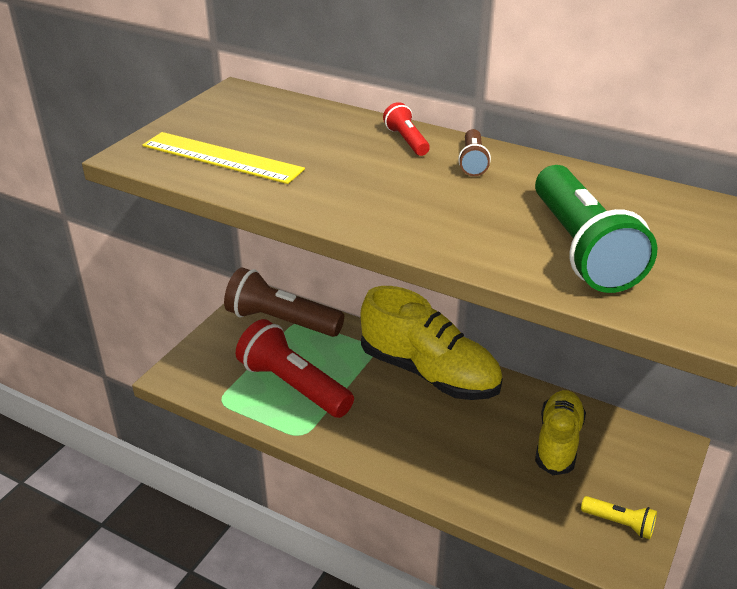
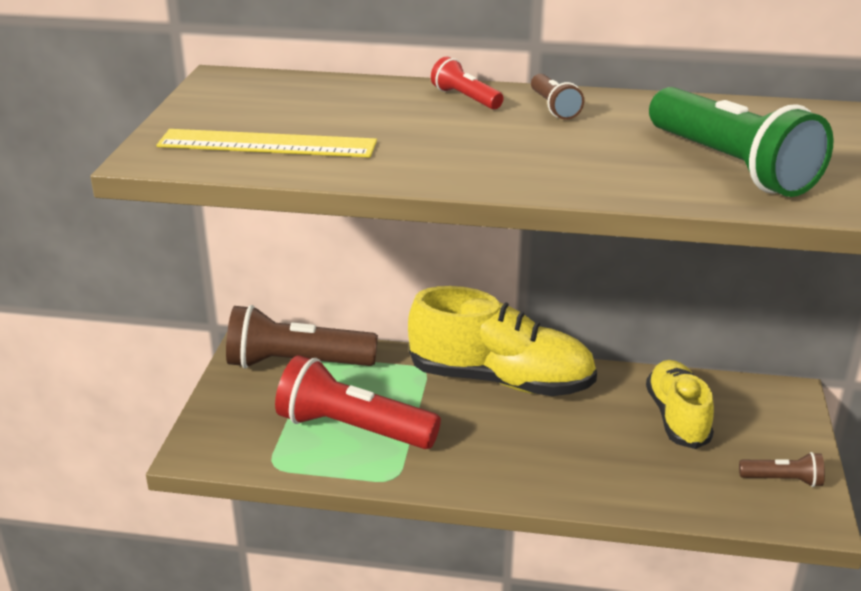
camera: 20 degrees left, 5 degrees down
(619, 523) = (783, 480): yellow flashlight -> brown flashlight

